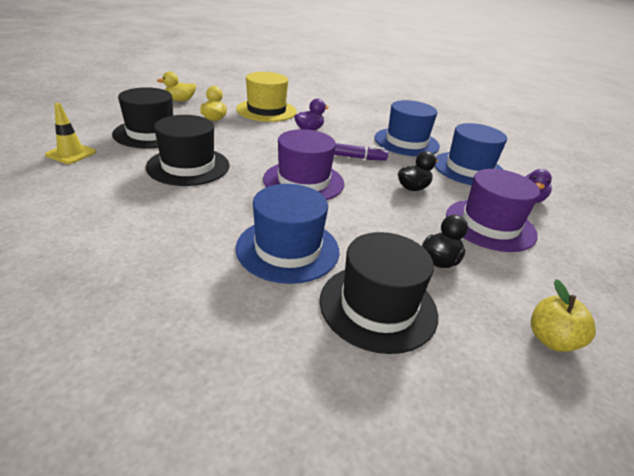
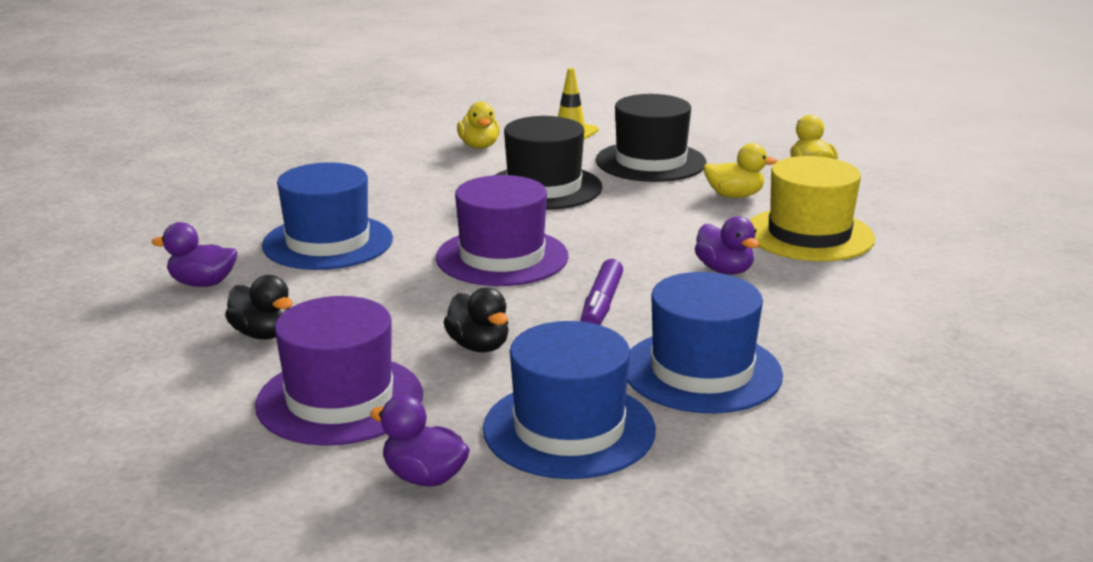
camera: 100 degrees right, 10 degrees down
(82, 189) = (479, 146): none -> yellow duck
(378, 306) = (202, 283): black hat -> purple duck
(551, 340) = (81, 380): yellow apple -> none

